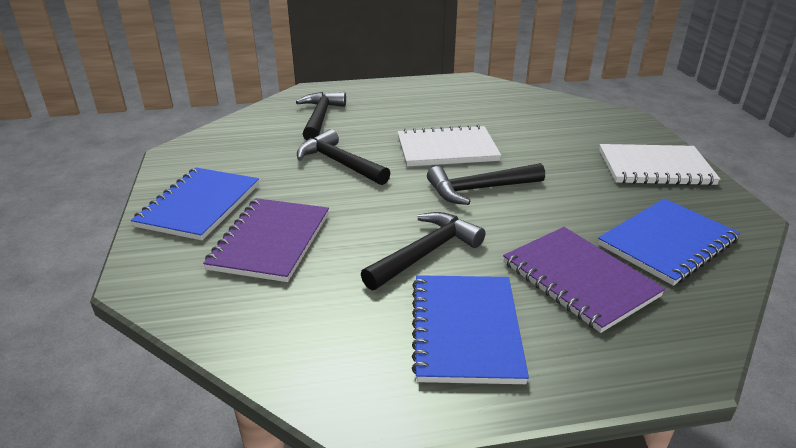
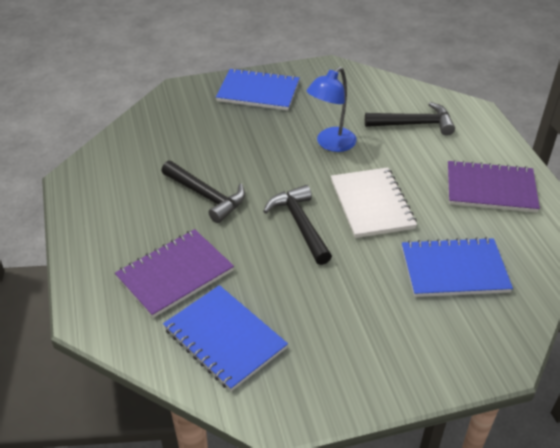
camera: 85 degrees right, 10 degrees up
(270, 241) = (218, 127): purple notebook -> purple notebook (490, 189)
(339, 163) = (330, 144): black hammer -> blue lamp
(465, 330) = (126, 215): blue notebook -> blue notebook (454, 269)
(655, 167) = (368, 360): white notebook -> none

